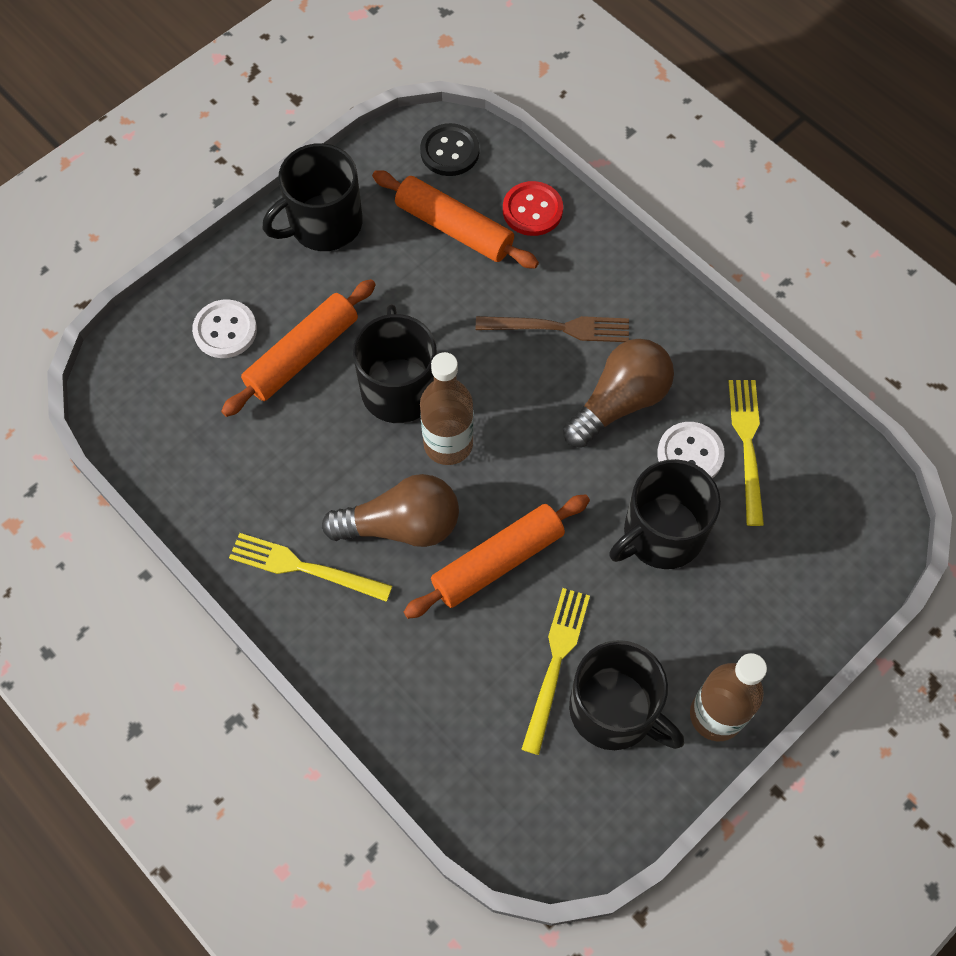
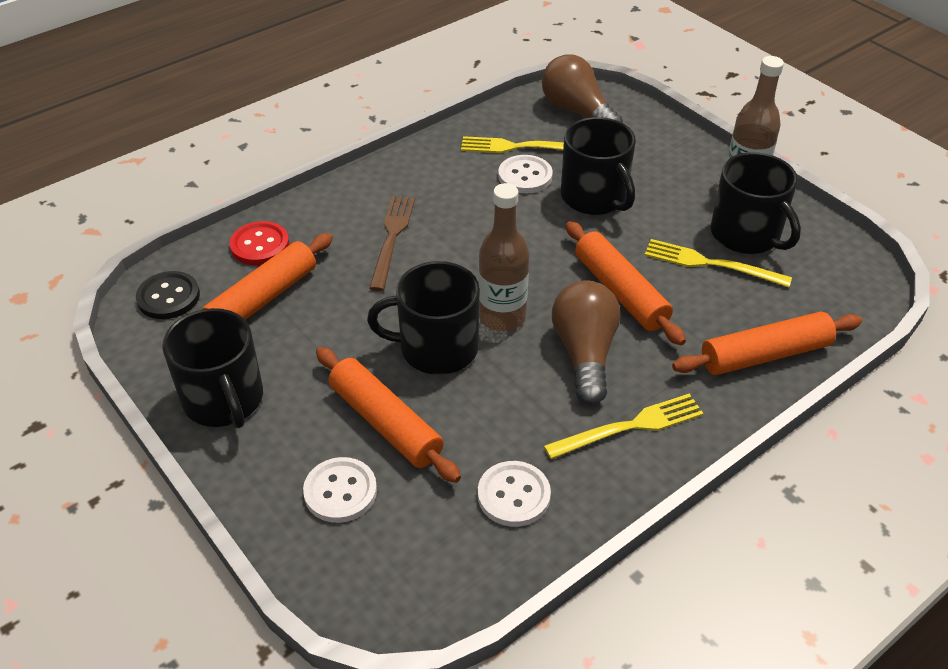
camera: 85 degrees left, 20 degrees down
(222, 467) = (513, 495): none -> white button
(305, 568) = (629, 427): yellow fork -> yellow fork turned 135 degrees counterclockwise
(412, 711) = (765, 354): none -> orange rolling pin
(614, 710) = (746, 235): black mug -> black mug turned 105 degrees clockwise
(619, 402) = (472, 209): brown light bulb -> brown light bulb (577, 112)

